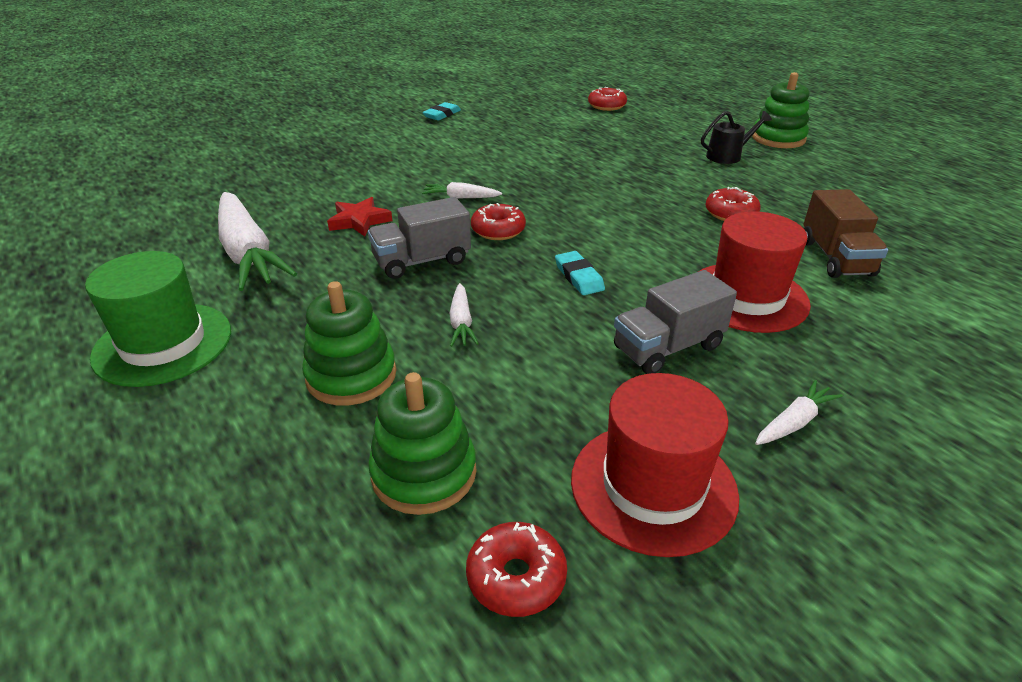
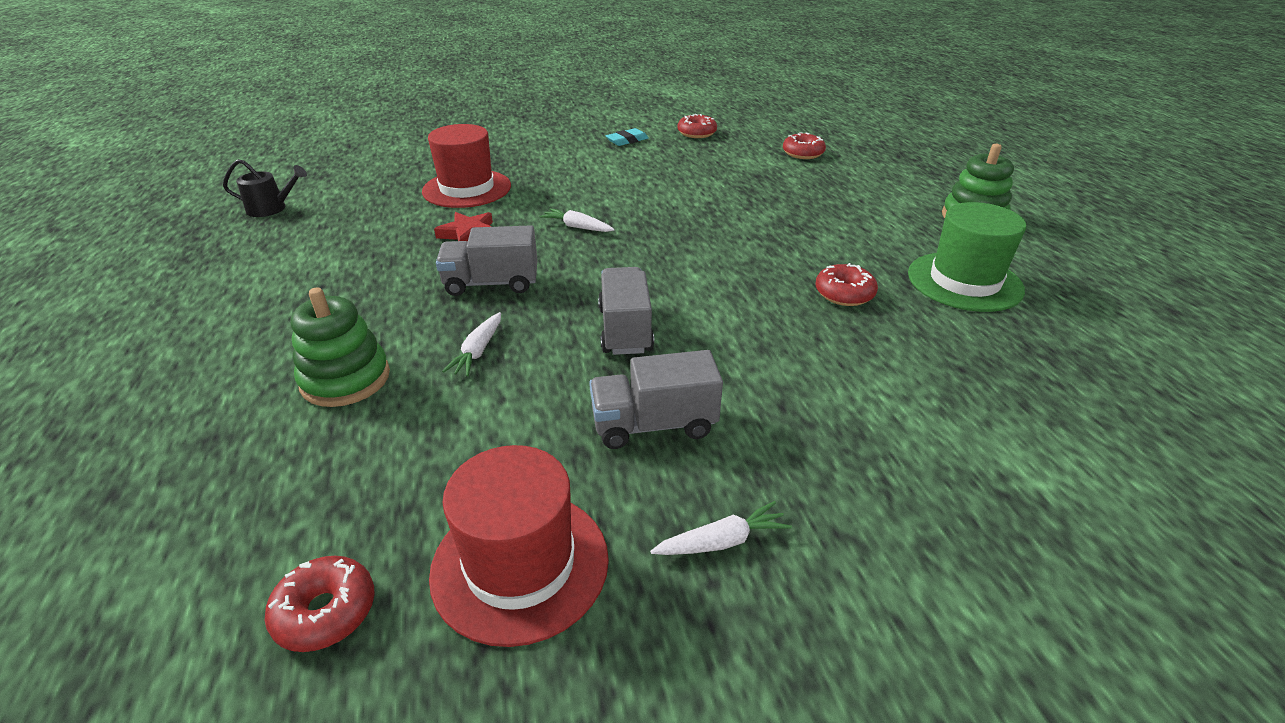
camera: 20 degrees right, 0 degrees up
(163, 344) = (228, 314): green hat -> green hat (964, 281)
(248, 253) = (354, 247): white carrot -> none
(424, 473) = (330, 487): green stacking toy -> none
(498, 230) = (586, 266): red donut -> red donut (696, 133)
(578, 277) = (625, 330): turquoise eraser -> grey truck
(727, 156) = (894, 228): black watering can -> black watering can (271, 208)
(747, 297) = (785, 390): red hat -> red hat (467, 189)
(835, 258) = (928, 369): brown truck -> none

